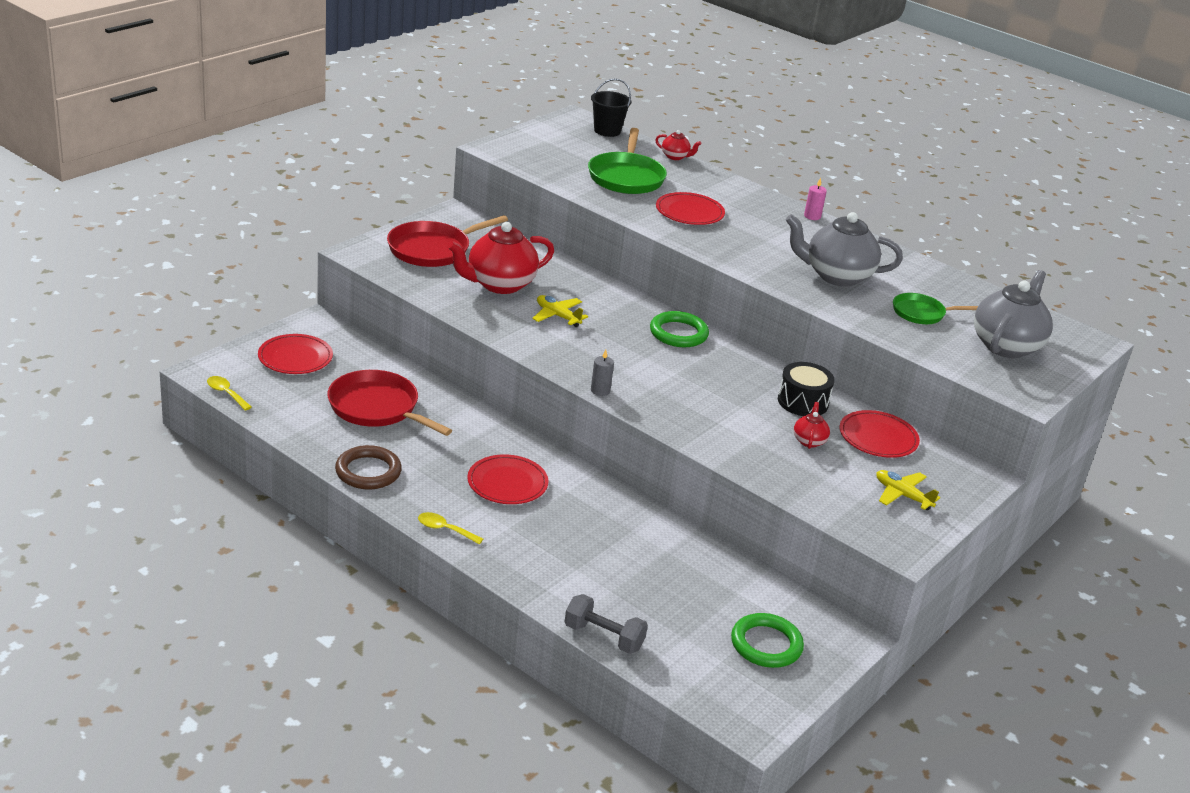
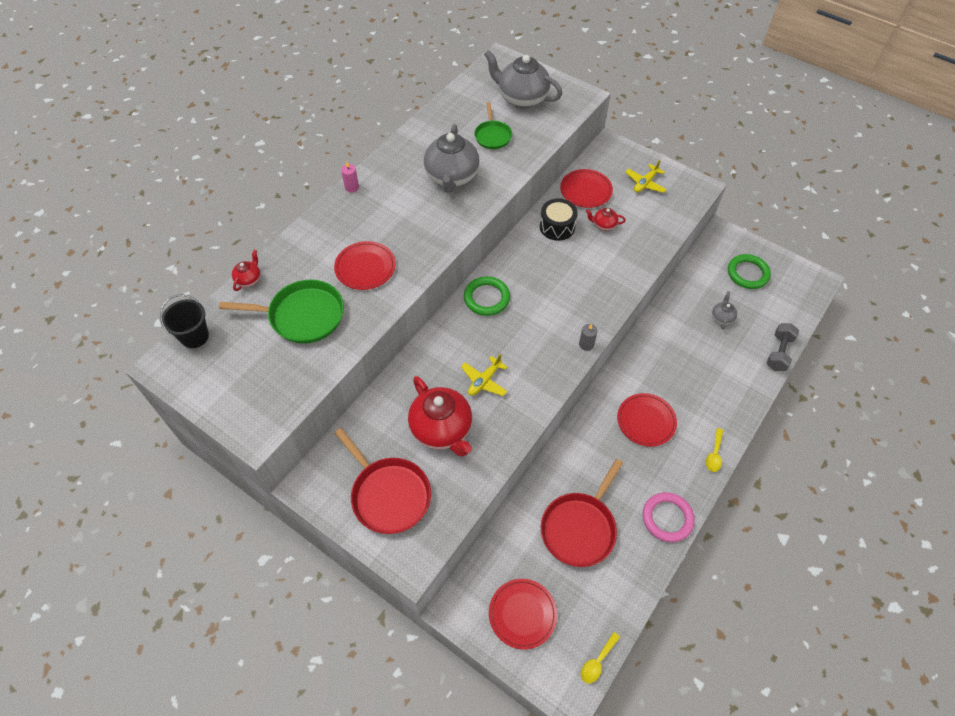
camera: 90 degrees left, 25 degrees up
(368, 472) = (667, 518): brown ring -> pink ring
(675, 592) = (722, 317): none -> grey teapot

